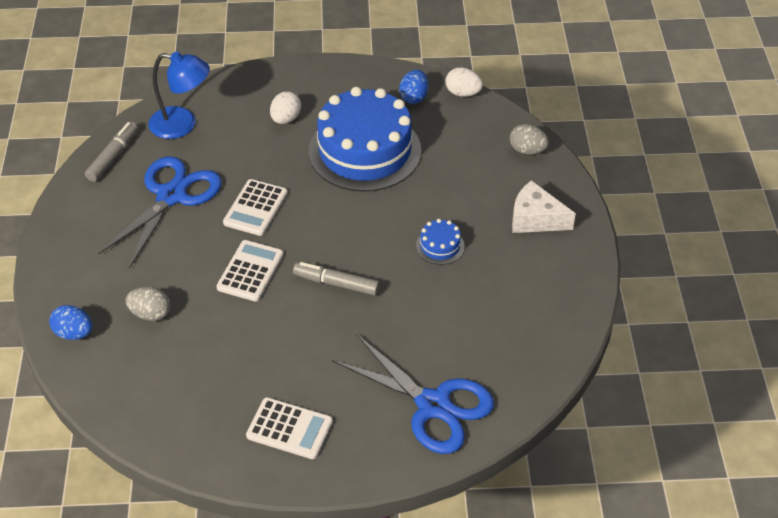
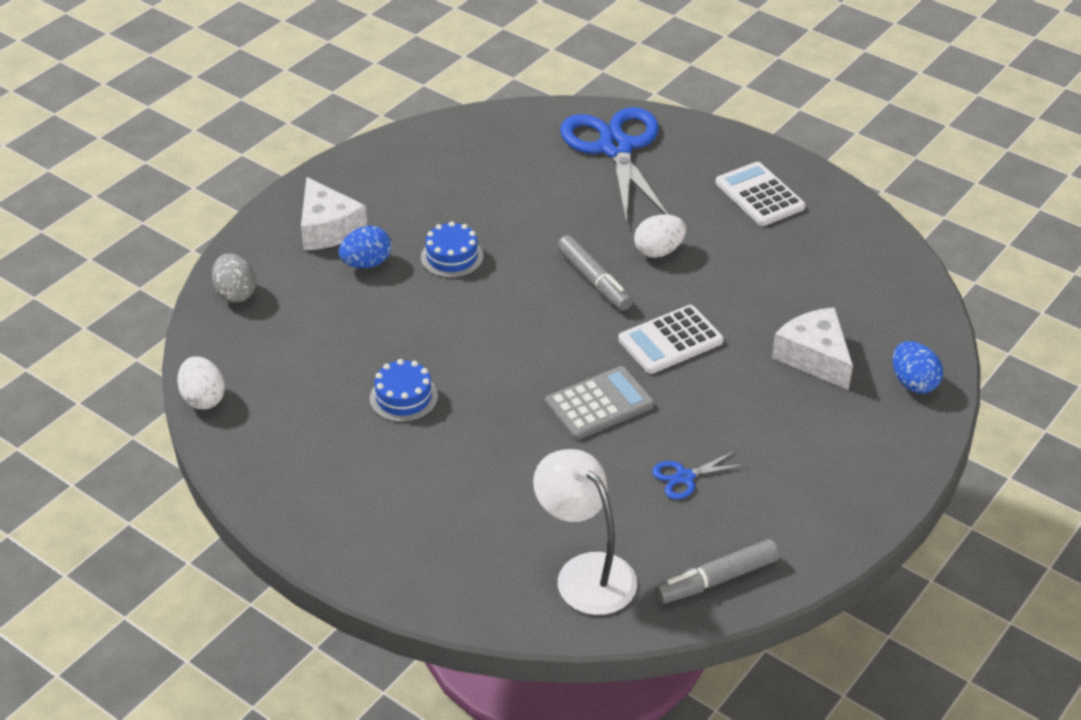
camera: 140 degrees left, 5 degrees down
(151, 314) = (814, 357): grey egg -> white cheese
(171, 196) = (685, 477): blue scissors -> blue scissors, size x0.42
(182, 124) = (585, 572): blue lamp -> white lamp
(255, 208) = (599, 404): white calculator -> grey calculator
(286, 119) = (447, 497): white egg -> white egg (659, 251)
(365, 151) = (403, 397): blue cake -> blue cake, size x0.40
(414, 97) = (264, 429): blue egg -> blue egg (366, 263)

